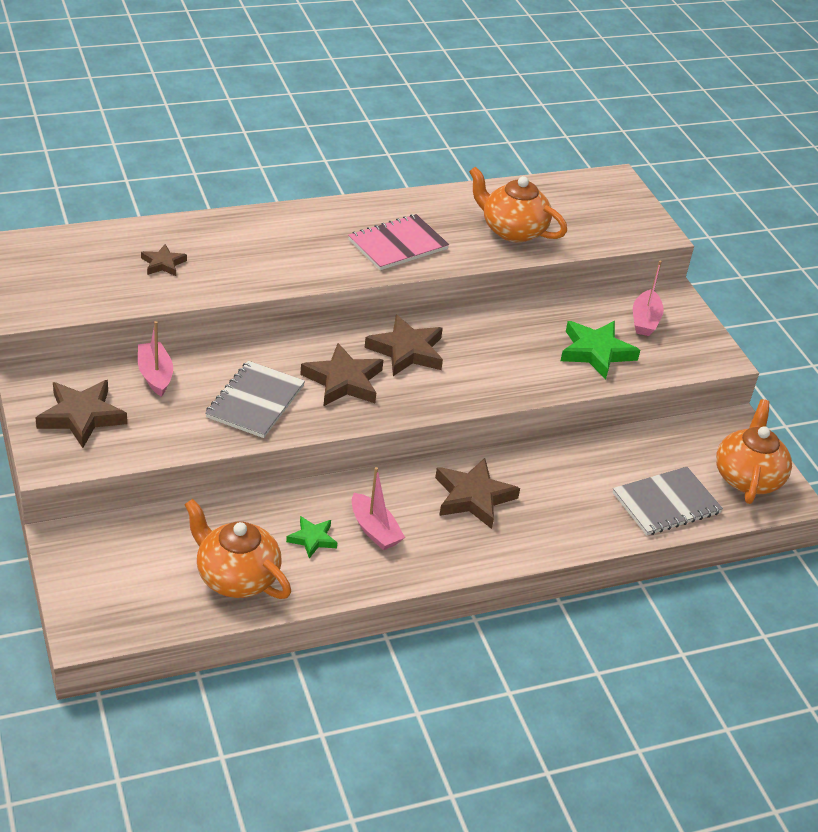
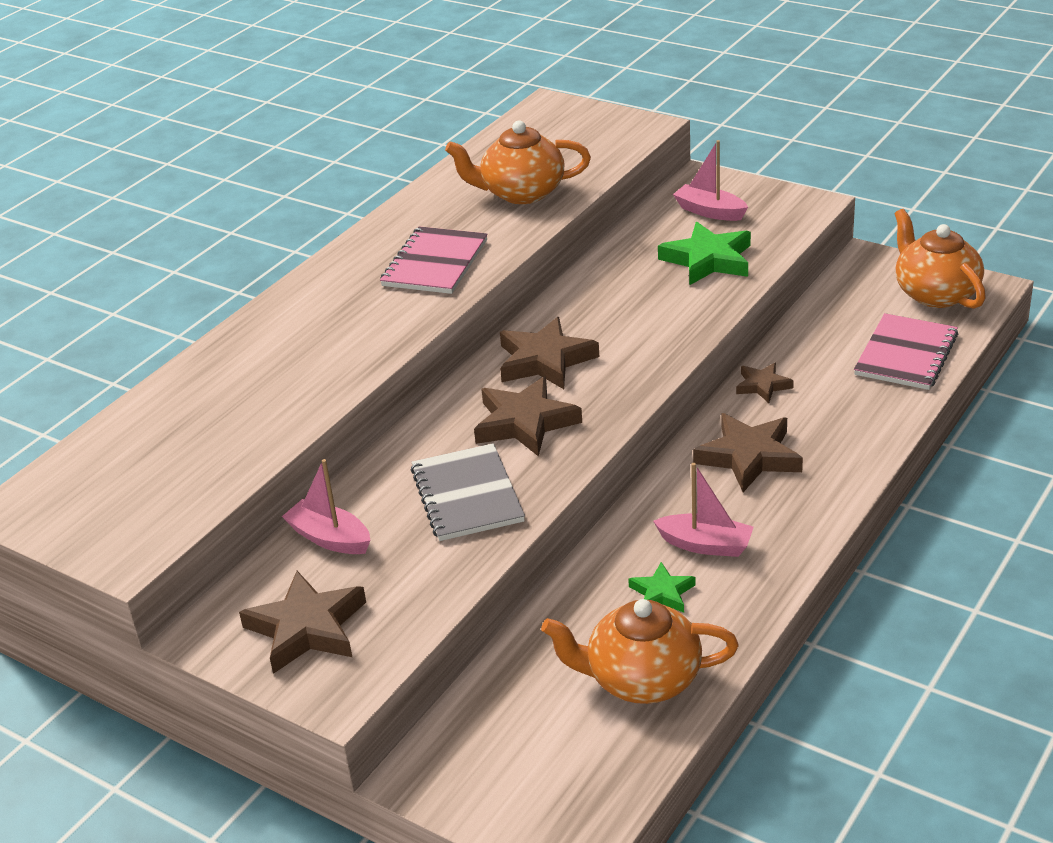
camera: 30 degrees left, 5 degrees down
(163, 263) = (222, 417): brown star -> brown star (762, 385)
(645, 320) = (710, 211): pink boat -> pink boat turned 150 degrees clockwise
(666, 503) = (906, 354): grey notebook -> pink notebook

